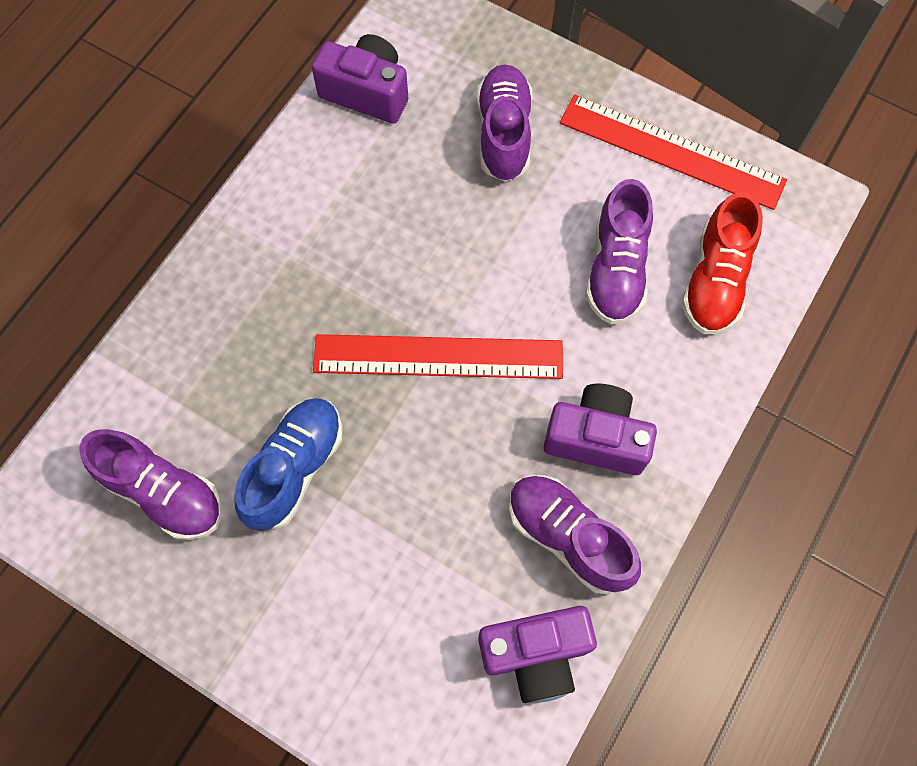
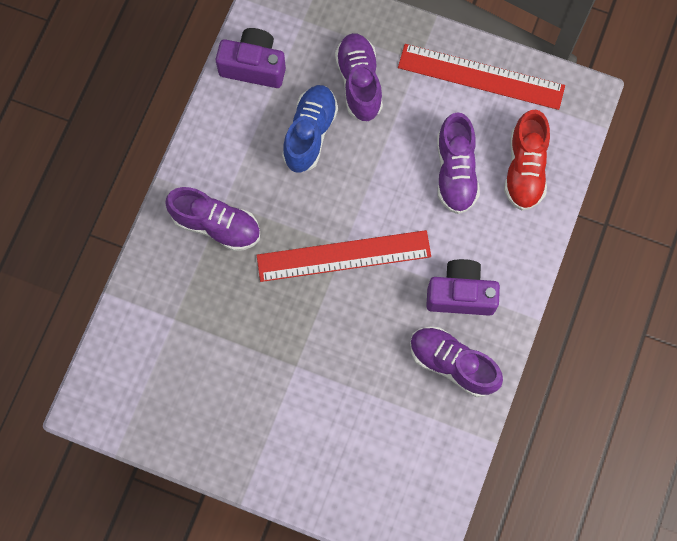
camera: 10 degrees left, 5 degrees up
(163, 492) = (177, 381): purple shoe -> purple shoe (216, 225)
(295, 468) = (262, 349): blue shoe -> blue shoe (310, 133)
(536, 654) = (444, 442): purple camera -> none

